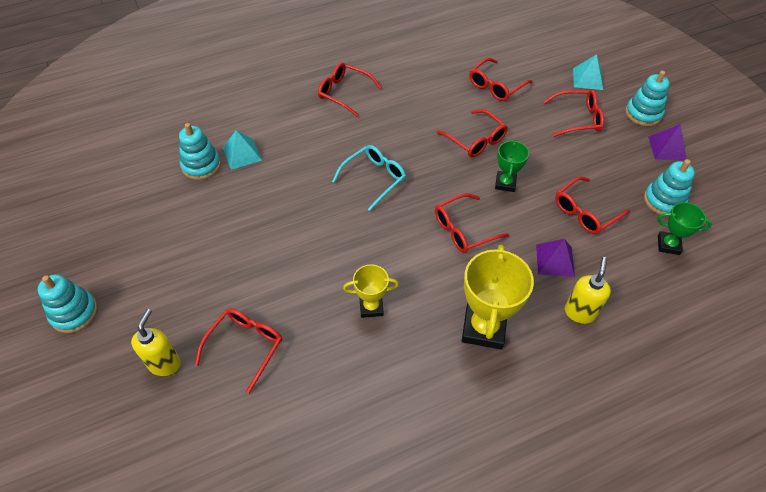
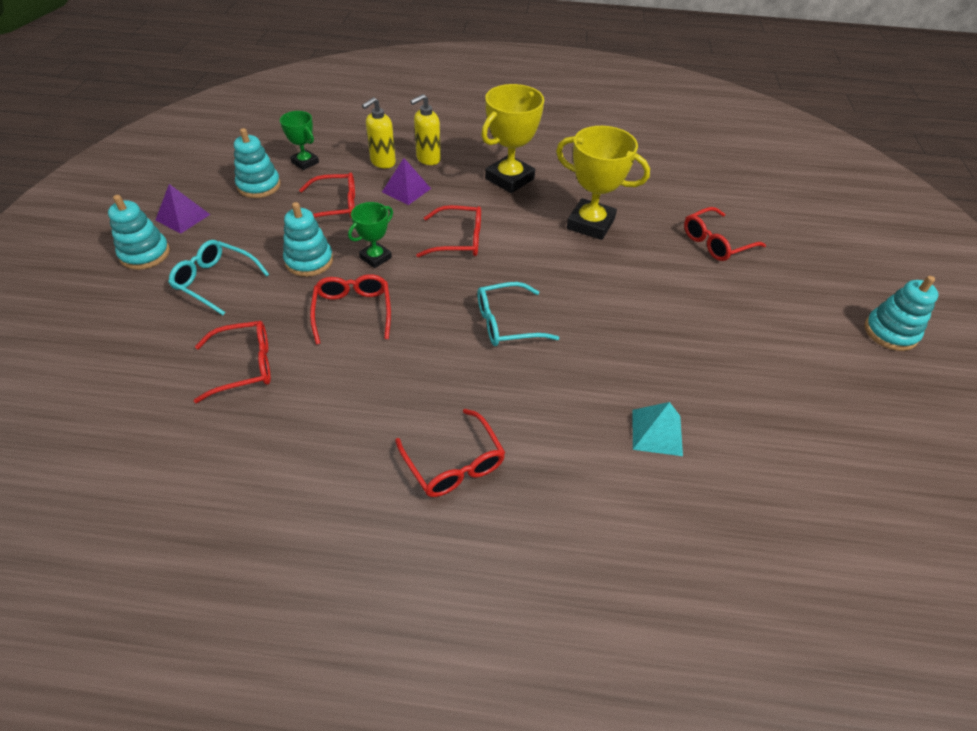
camera: 150 degrees left, 5 degrees down
(165, 363) = (793, 259): yellow soap dispenser -> yellow soap dispenser (382, 162)
(201, 165) = (721, 441): turquoise stacking toy -> turquoise stacking toy (309, 261)
(371, 307) = (590, 224): yellow trophy -> yellow trophy, size x1.77
(577, 118) = (215, 281): red glasses -> turquoise glasses
(587, 79) = (128, 319): turquoise pyramid -> none

